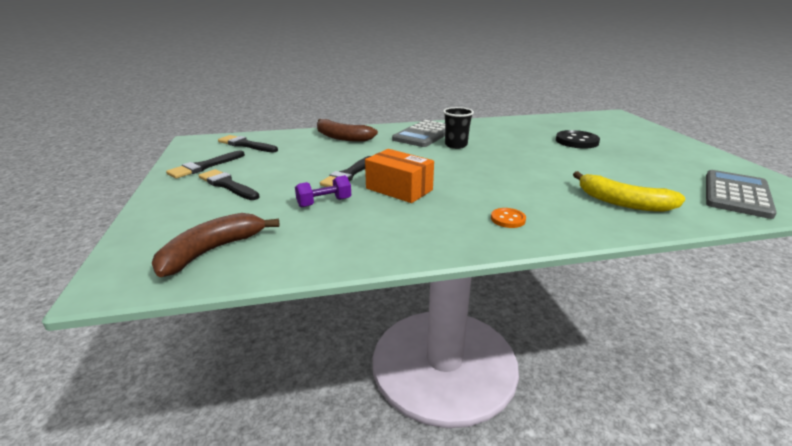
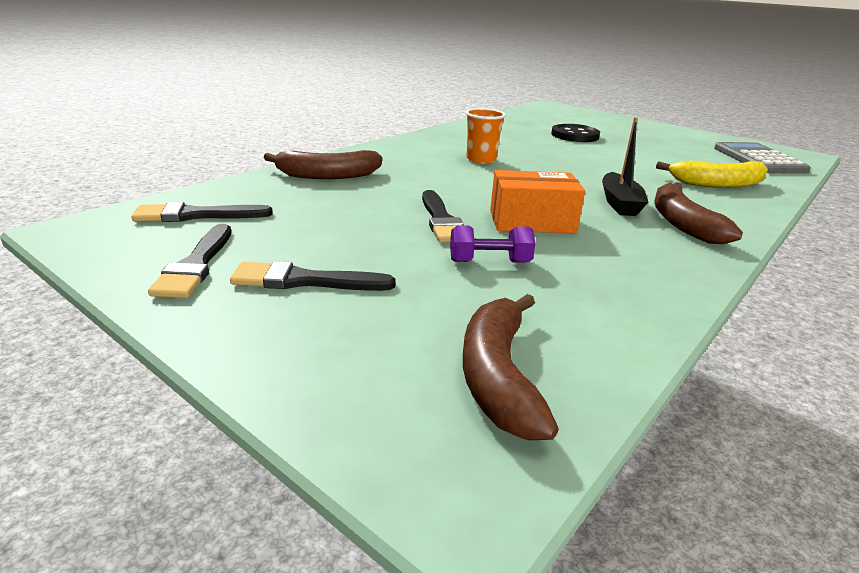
camera: 40 degrees left, 0 degrees up
(324, 202) = (489, 262): purple dumbbell -> purple dumbbell turned 60 degrees clockwise
(424, 134) = (422, 153): grey calculator -> none
(456, 145) = (481, 159): black cup -> orange cup
(490, 194) = (619, 203): none -> black boat
(508, 219) = (682, 223): orange button -> brown banana

